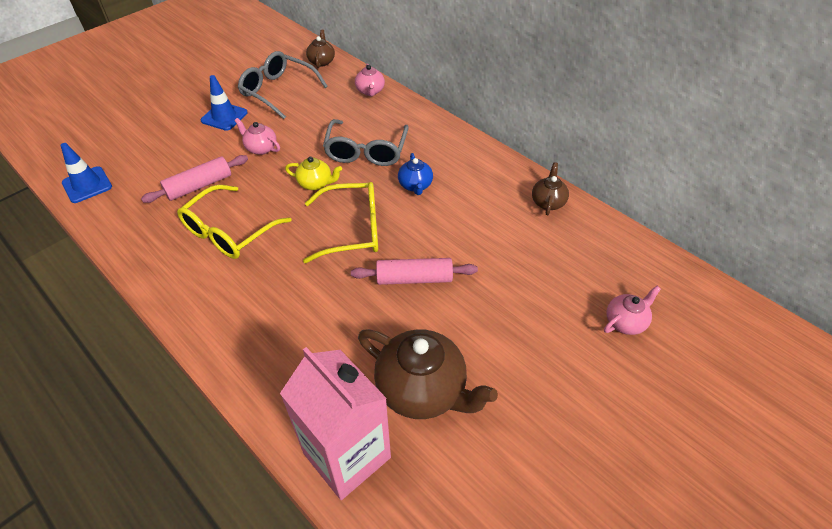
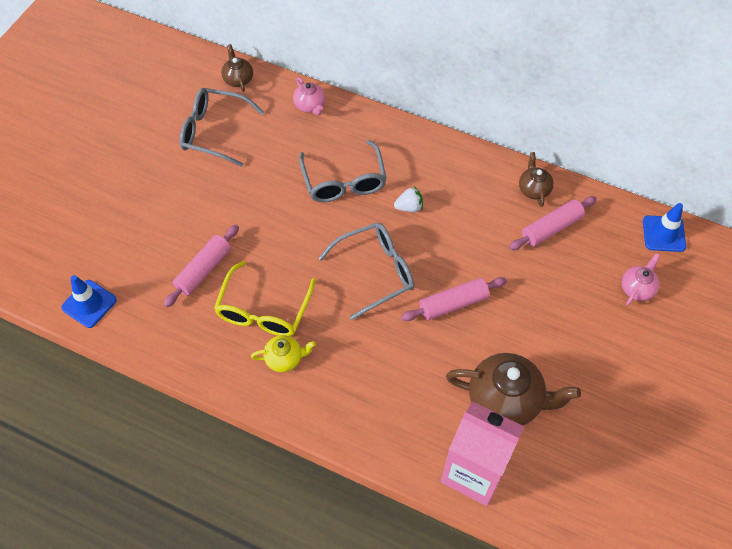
camera: 20 degrees left, 10 degrees up
(224, 116) = (177, 181): blue traffic cone -> blue traffic cone (663, 234)
(261, 148) = (238, 208): pink teapot -> none
(316, 183) = (315, 233): yellow teapot -> yellow teapot (284, 358)
(353, 229) = (376, 272): yellow glasses -> grey glasses
(415, 186) = (409, 207): blue teapot -> white strawberry
(551, 239) = (551, 228): none -> pink rolling pin

